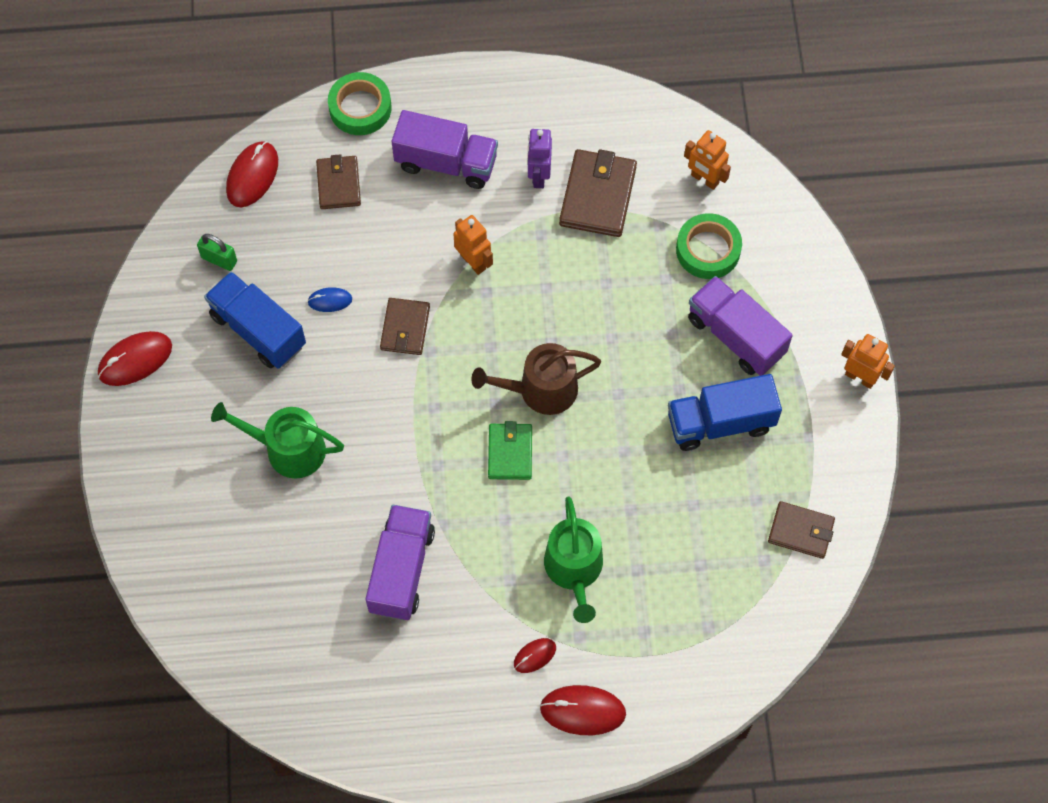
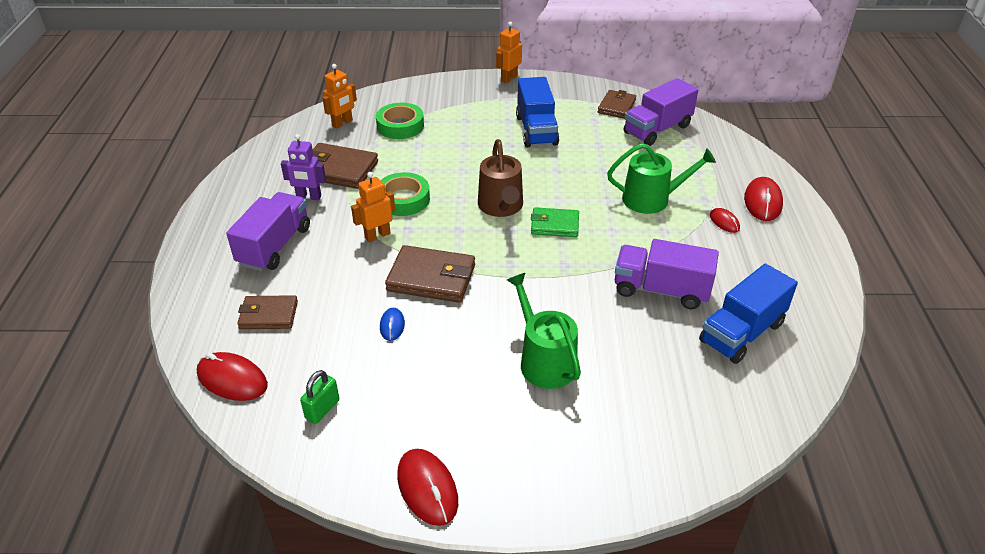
camera: 85 degrees left, 25 degrees down
(258, 330) = (412, 379): blue truck -> blue truck (742, 332)
(288, 449) = (544, 360): green watering can -> green watering can turned 135 degrees clockwise
(360, 108) = (191, 297): green tape -> green tape (403, 199)
(405, 328) = (431, 278): brown wallet -> brown wallet, size x1.55
(735, 336) = (471, 120): purple truck -> purple truck (657, 129)

